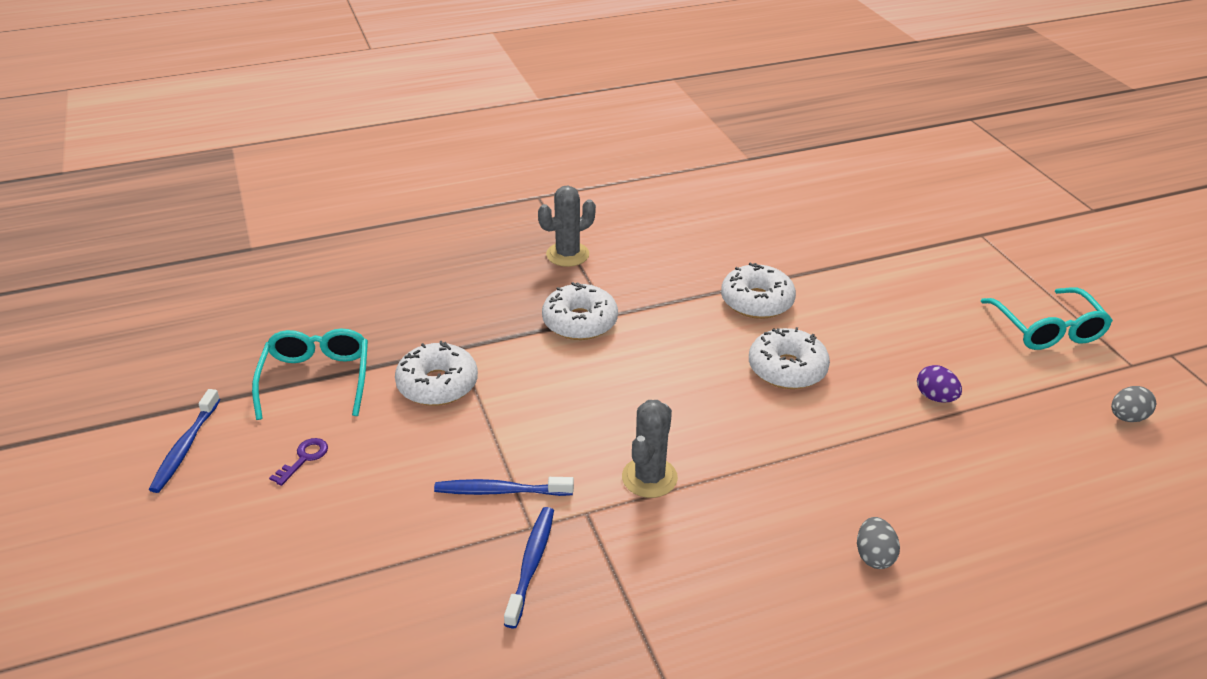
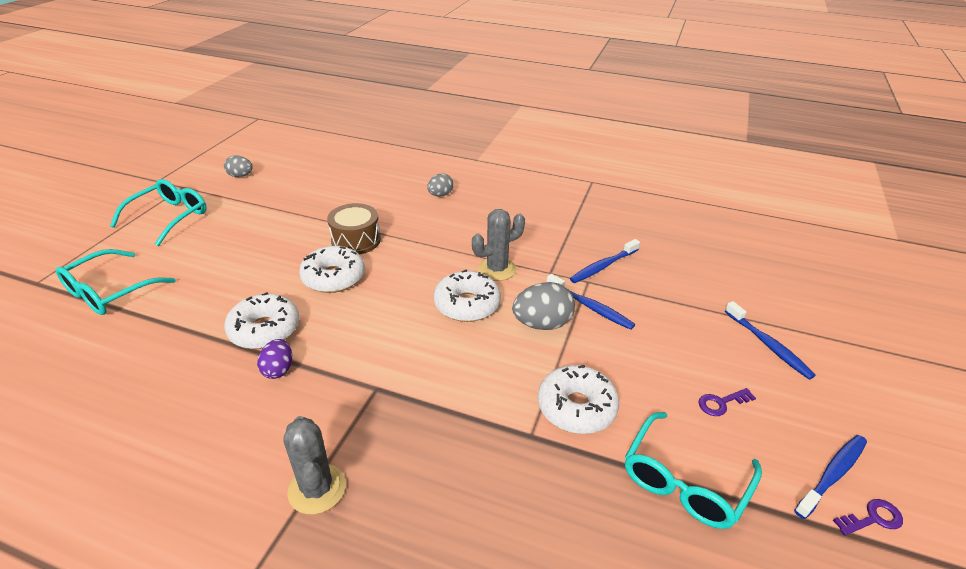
camera: 140 degrees left, 0 degrees up
(150, 430) = (872, 518): none -> purple key
(265, 560) = (768, 345): none -> blue toothbrush
(533, 441) = (542, 324): none -> grey egg
(567, 254) = (317, 489): grey cactus -> grey cactus turned 60 degrees clockwise
(580, 322) = (407, 396): white donut -> white donut (467, 304)
(841, 419) = (356, 240): none -> brown drum
(919, 258) = (109, 292): none -> turquoise glasses
(935, 397) = (294, 224): purple egg -> purple egg (278, 369)

